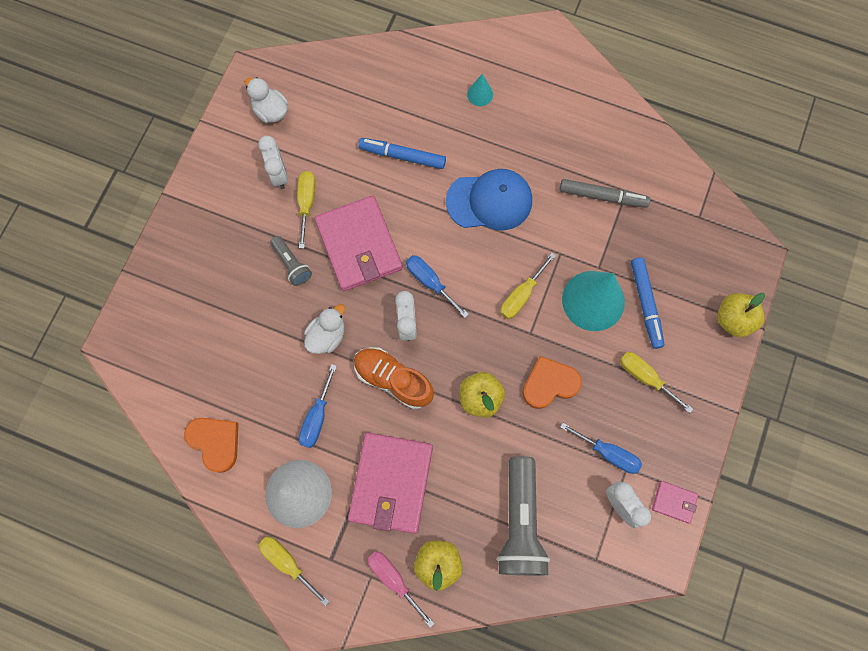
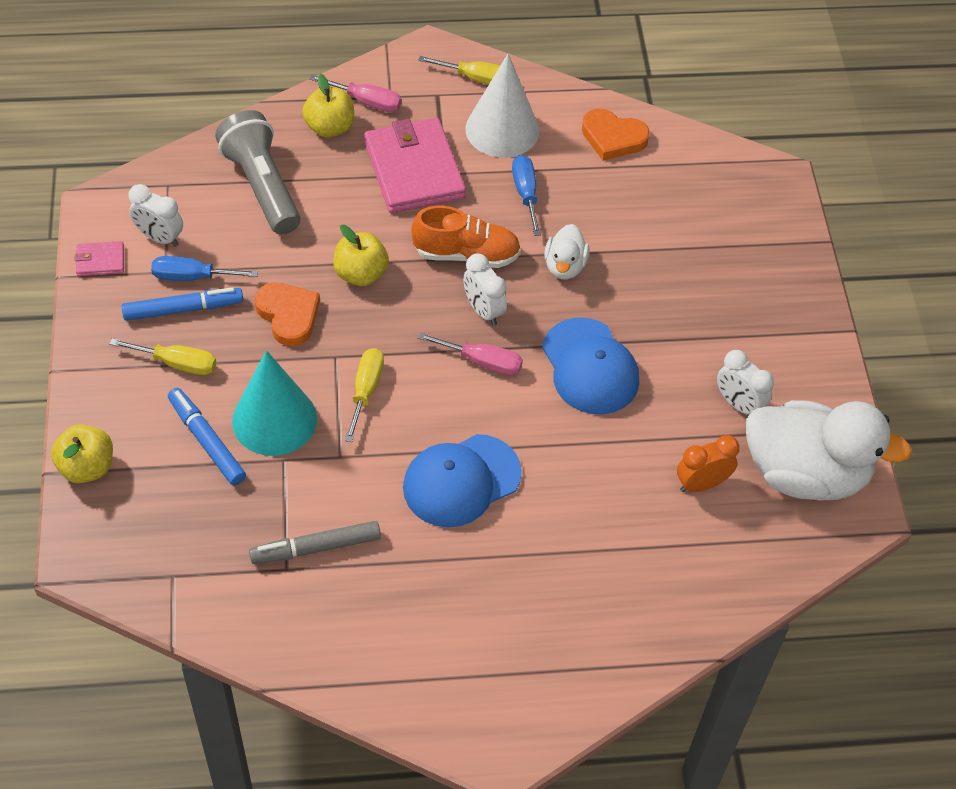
camera: 150 degrees right, 20 degrees down
(271, 111) = (805, 473): white duck -> white duck, size x2.11
(292, 264) = (653, 318): grey flashlight -> none
(306, 203) = (682, 386): yellow screwdriver -> none
(339, 133) = (701, 484): none -> orange clock
(359, 245) = (590, 367): pink wallet -> blue cap
(402, 156) = (604, 489): blue marker -> blue marker (183, 309)
(430, 282) = (482, 362): blue screwdriver -> pink screwdriver
(480, 94) = (551, 615): turquoise cone -> none
(549, 384) = (288, 315): orange heart -> orange heart turned 75 degrees counterclockwise

